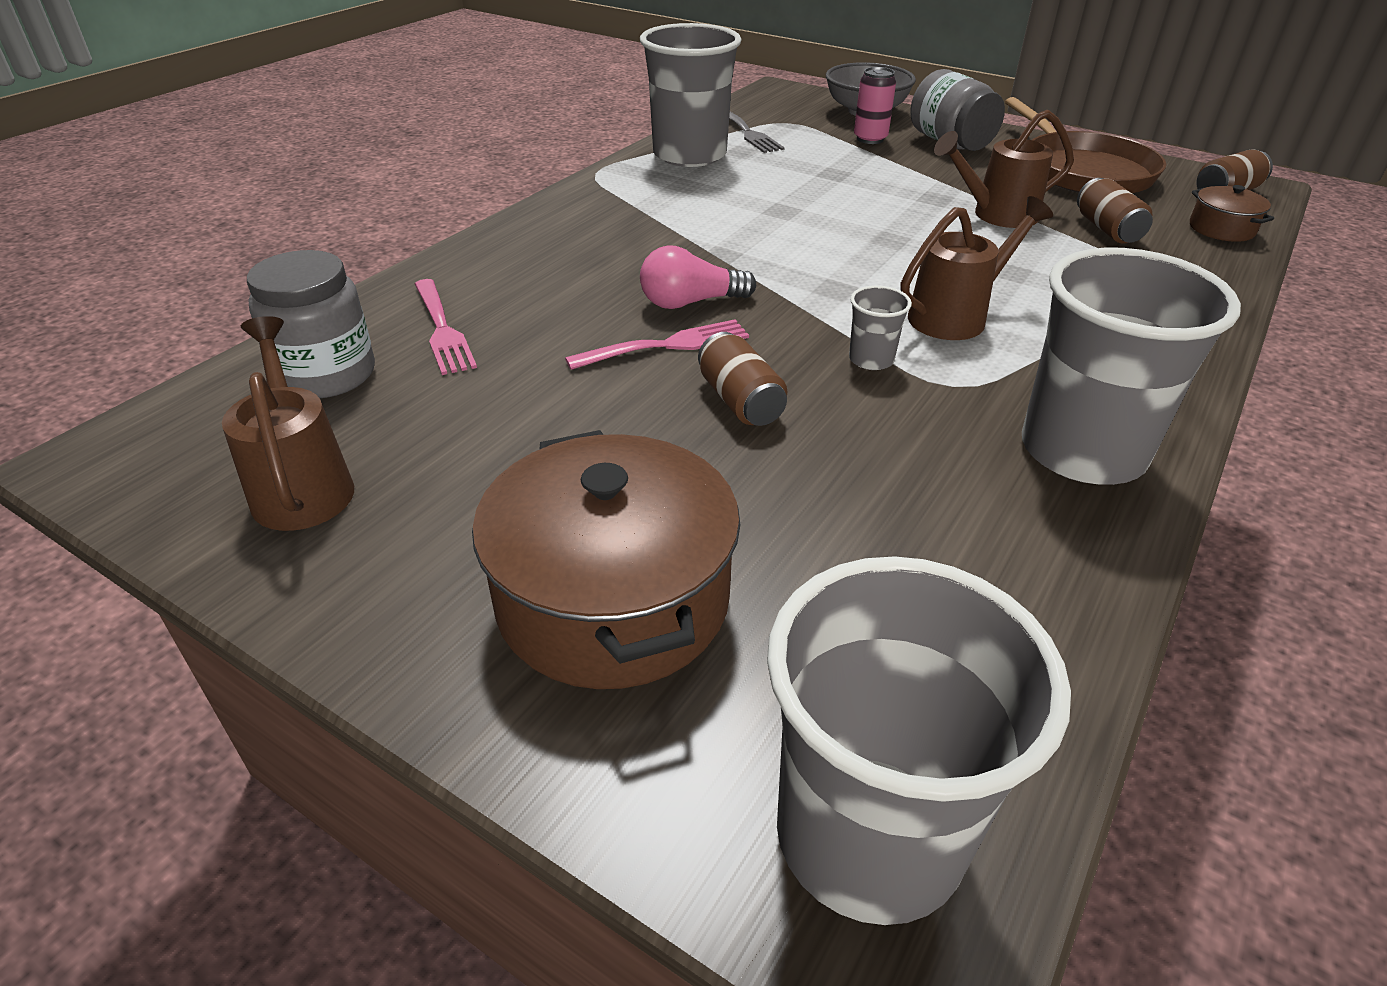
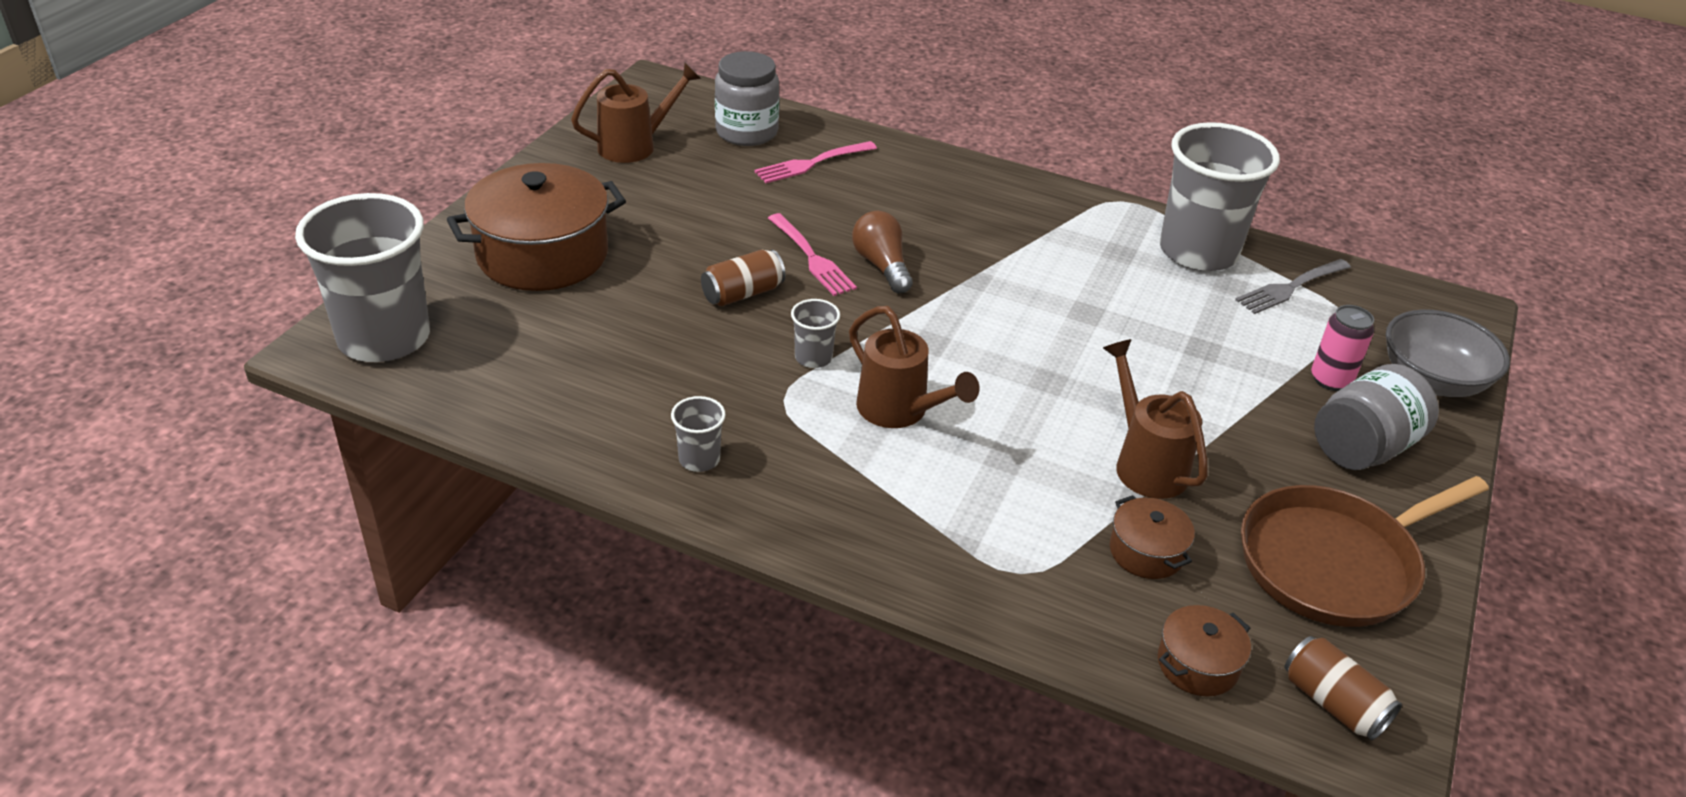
camera: 80 degrees right, 0 degrees up
(690, 302) = (882, 266): pink light bulb -> brown light bulb
(1082, 451) = (699, 459): grey cup -> grey cup, size x0.42
(1107, 229) = (1146, 552): brown can -> brown pot

